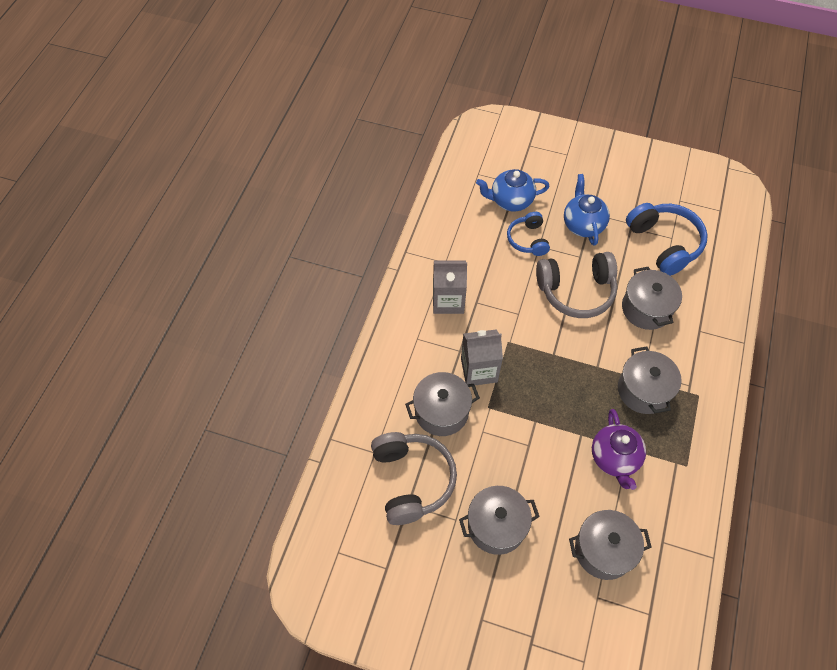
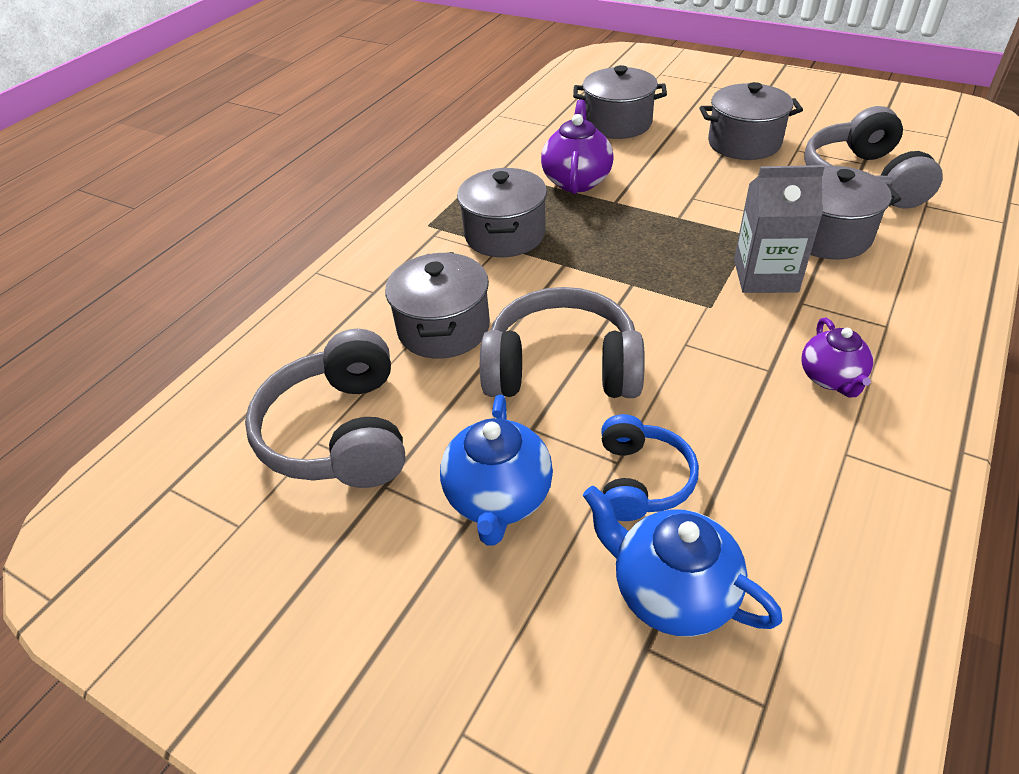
camera: 165 degrees left, 15 degrees down
(448, 300) = (831, 379): grey carton -> purple teapot
(510, 201) = (671, 591): blue teapot -> blue teapot turned 150 degrees counterclockwise
(664, 243) = (341, 432): blue headphones -> grey headphones

